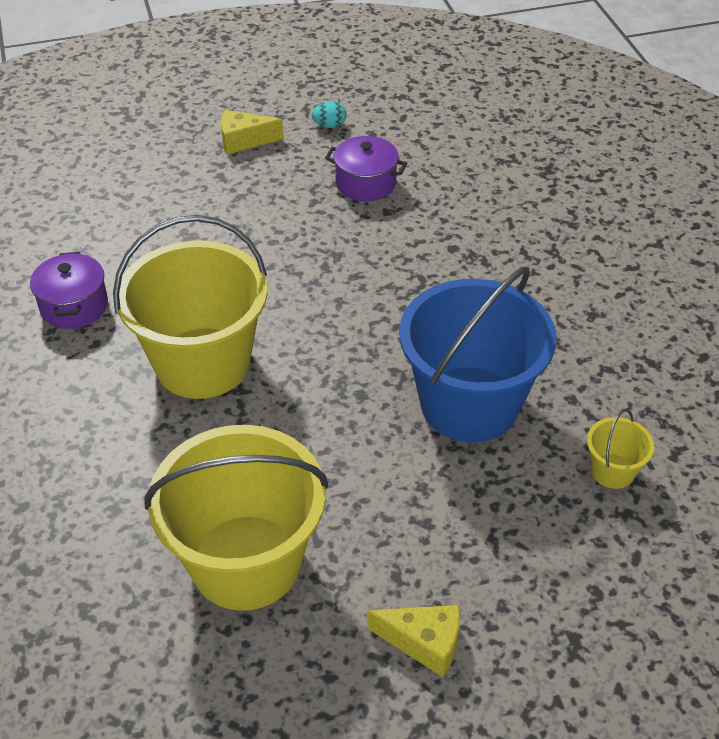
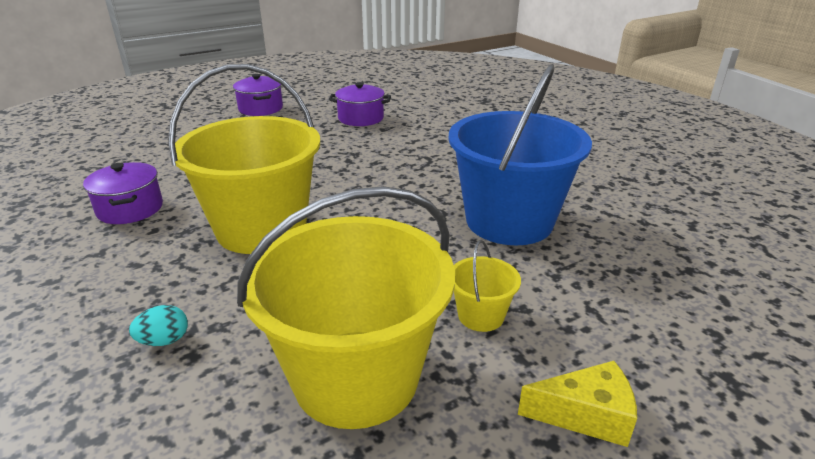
camera: 15 degrees left, 15 degrees down
(244, 141) = (260, 108): yellow cheese -> purple pot
(329, 125) = (322, 96): turquoise egg -> turquoise egg (164, 341)
(612, 471) = (654, 244): yellow bucket -> yellow bucket (481, 315)

